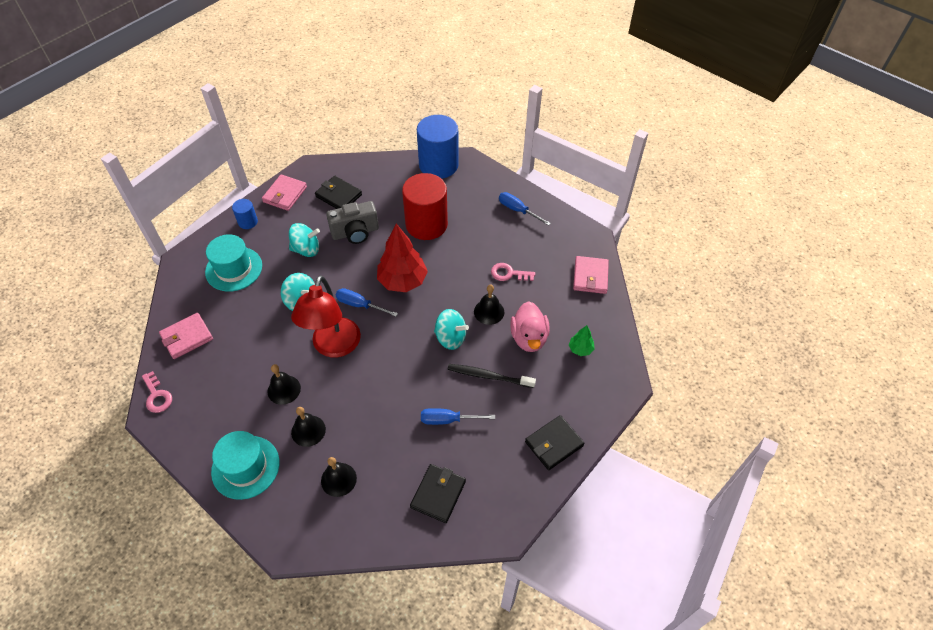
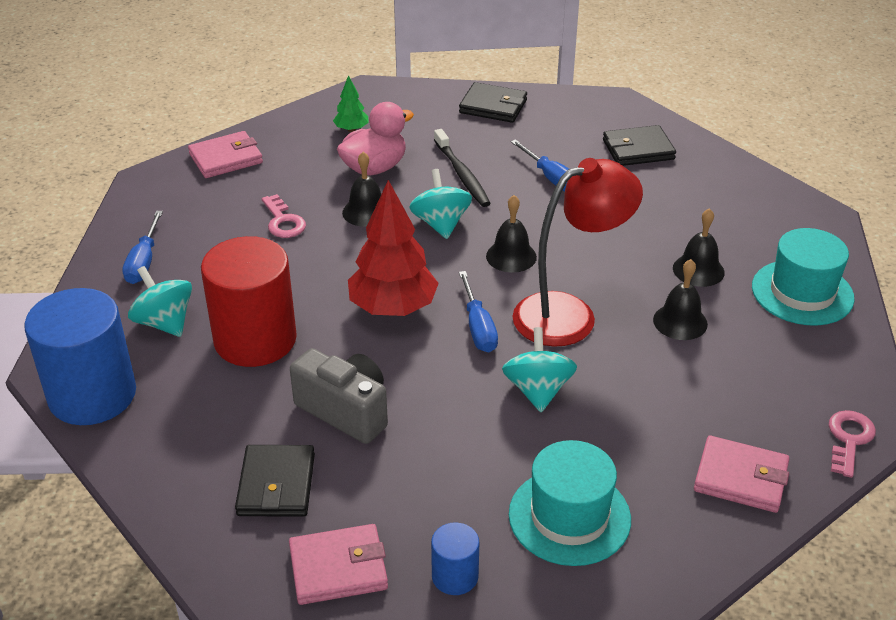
camera: 125 degrees left, 15 degrees down
(306, 249) = (438, 449): turquoise spinning top -> turquoise spinning top (164, 322)
(338, 479) = (715, 218): black bell -> black bell (511, 256)

